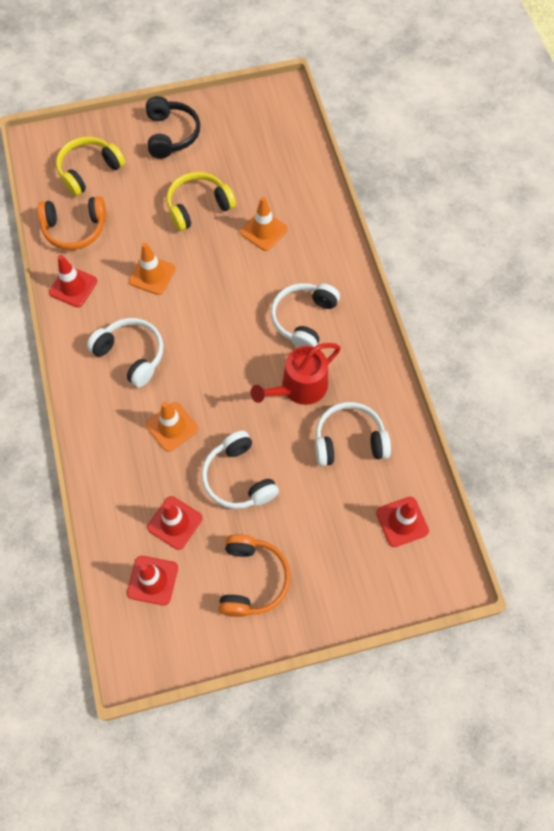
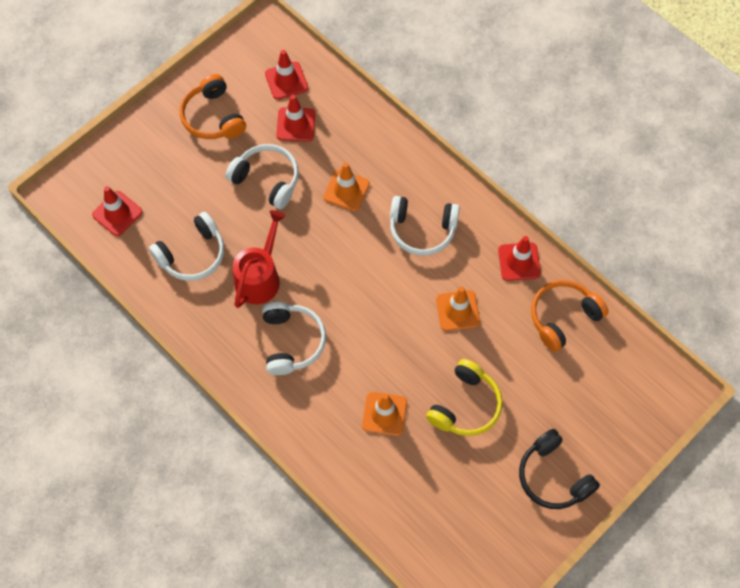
camera: 150 degrees right, 0 degrees up
(89, 170) = (601, 386): yellow headphones -> none

